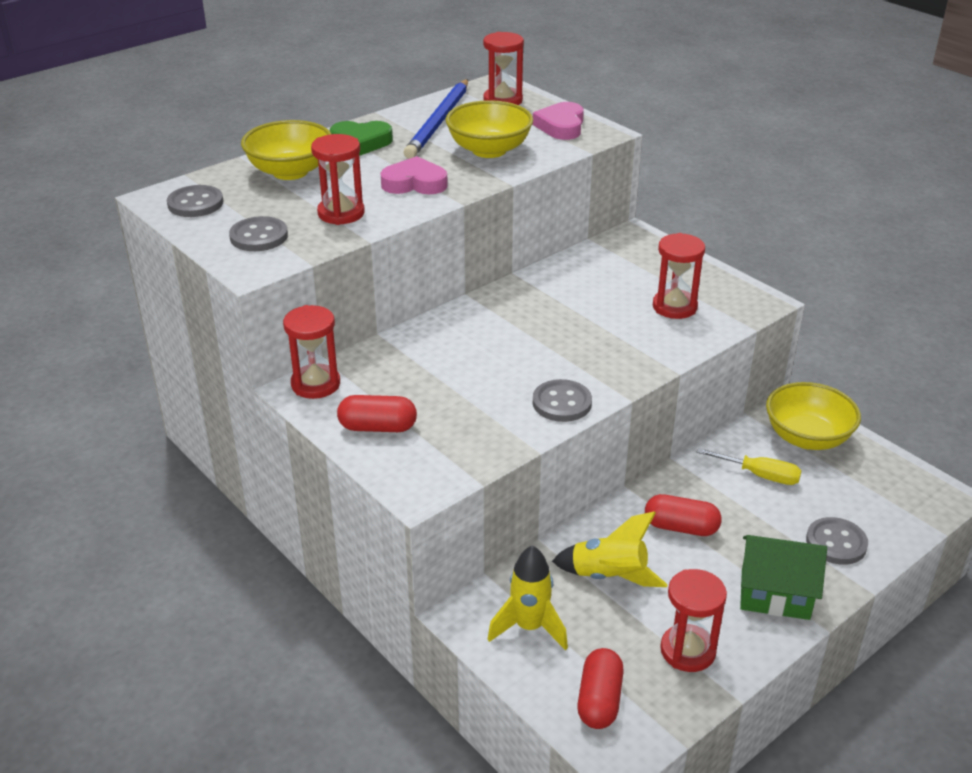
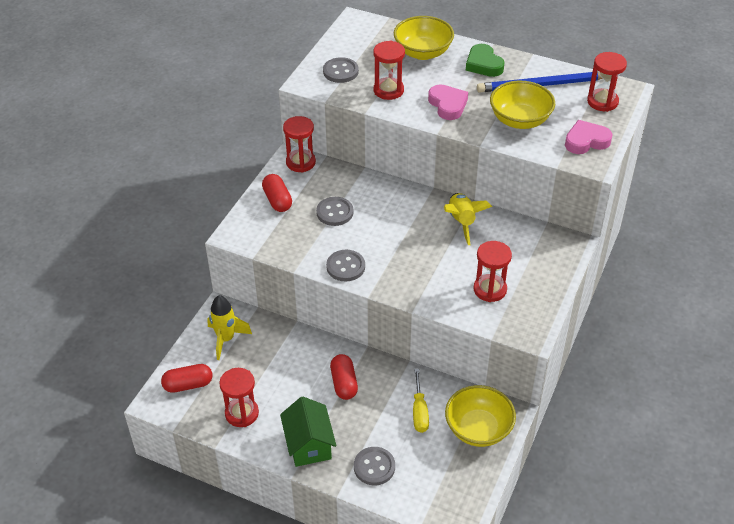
camera: 65 degrees right, 10 degrees up
(195, 203) = (359, 35): grey button -> grey button (335, 212)
(609, 577) = (282, 361): yellow rocket -> yellow rocket (461, 222)

